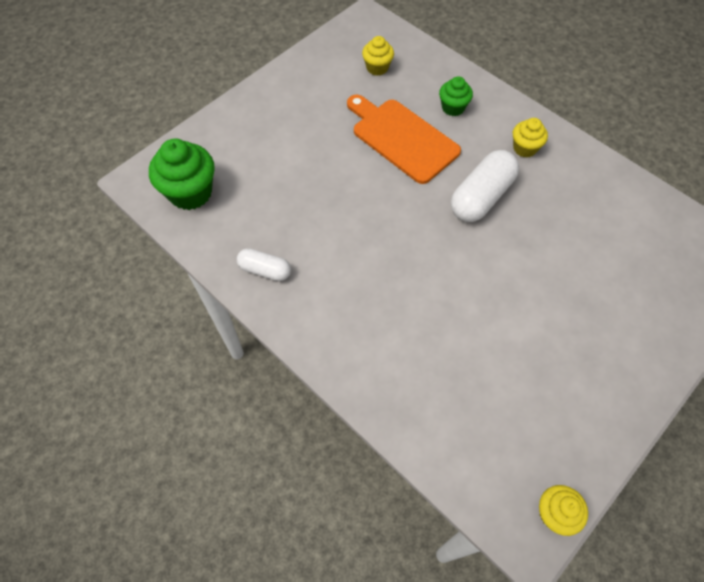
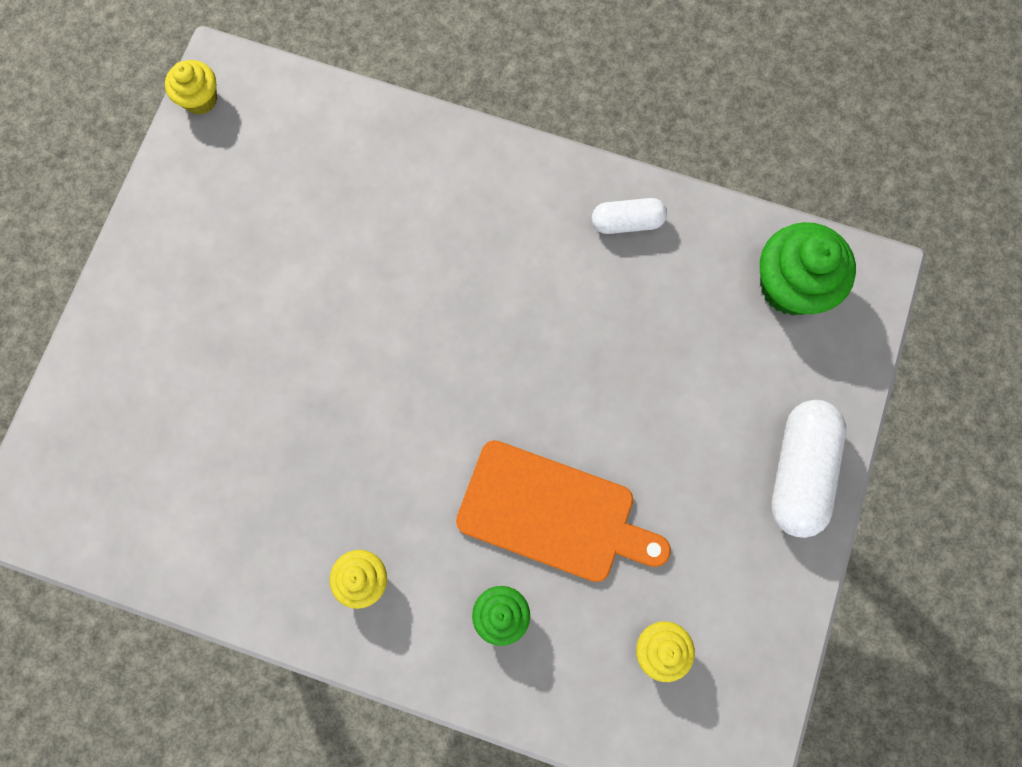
camera: 155 degrees right, 15 degrees up
(481, 197) = (399, 457): white capsule -> white capsule (799, 471)

